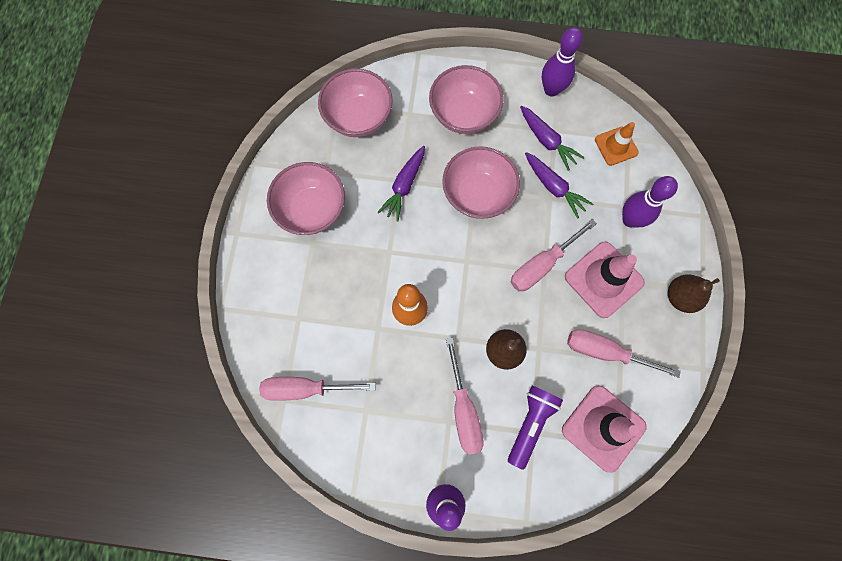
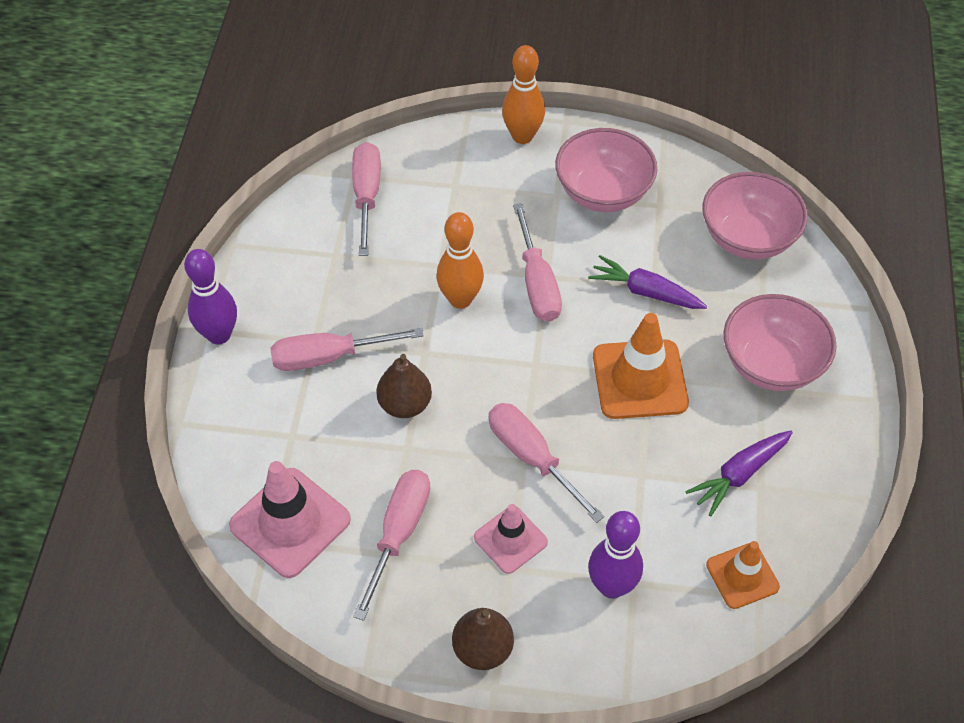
camera: 90 degrees right, 20 degrees down
(250, 266) = (522, 136): none -> orange bowling pin
(395, 258) = (537, 283): none -> pink screwdriver
(477, 194) = (639, 379): pink bowl -> orange traffic cone
(530, 423) = (304, 433): purple flashlight -> none
(551, 89) = (834, 486): purple bowling pin -> none
(553, 187) = (659, 480): purple carrot -> none
(603, 279) = (510, 540): pink traffic cone -> pink traffic cone, size x0.61

